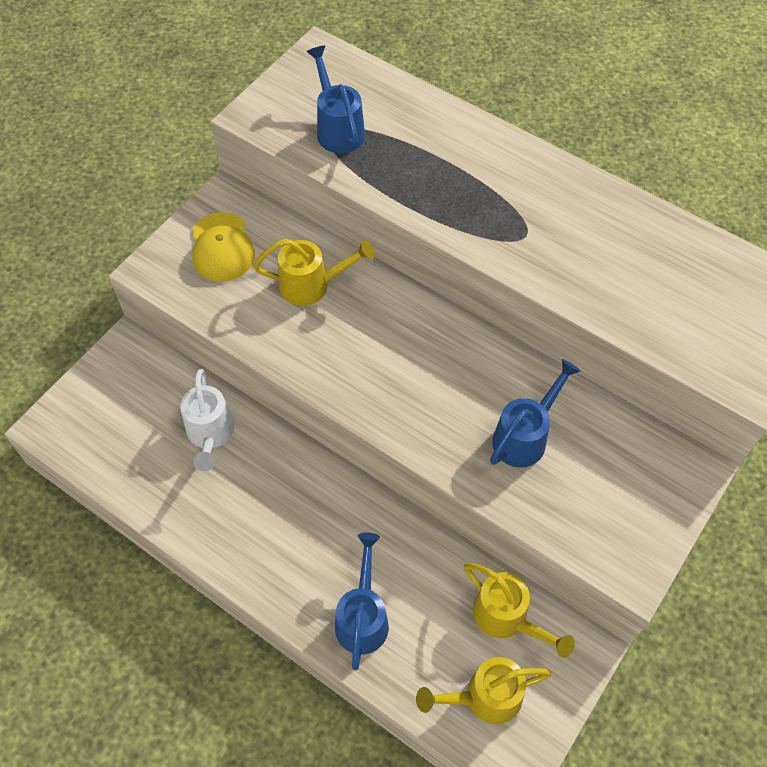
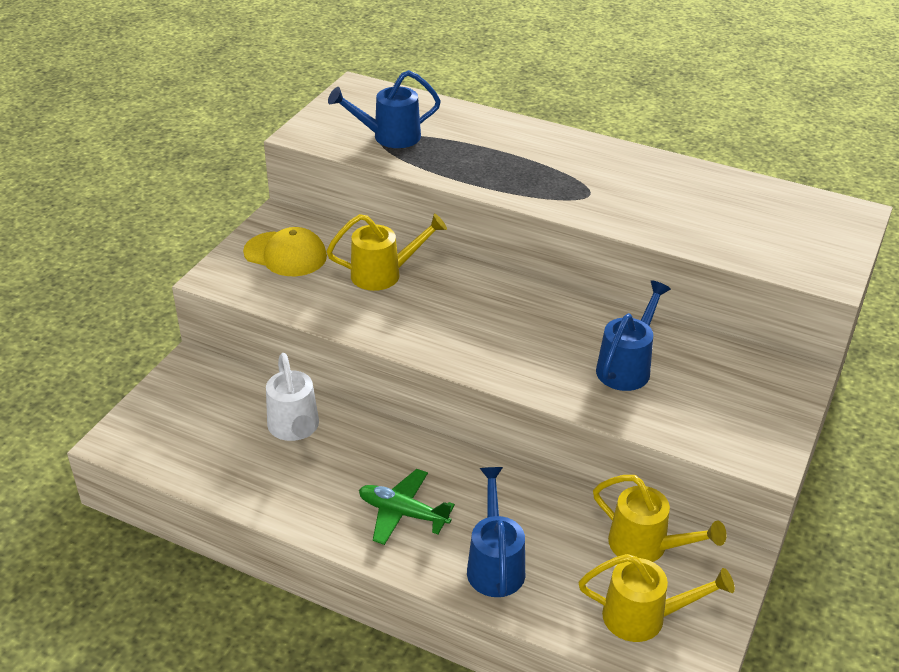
camera: 10 degrees left, 20 degrees down
(222, 247) = (285, 254): yellow cap -> yellow cap turned 45 degrees counterclockwise
(291, 547) = (403, 513): none -> green plane
(338, 129) = (390, 137): blue watering can -> blue watering can turned 75 degrees counterclockwise
(485, 697) = (643, 617): yellow watering can -> yellow watering can turned 150 degrees counterclockwise

